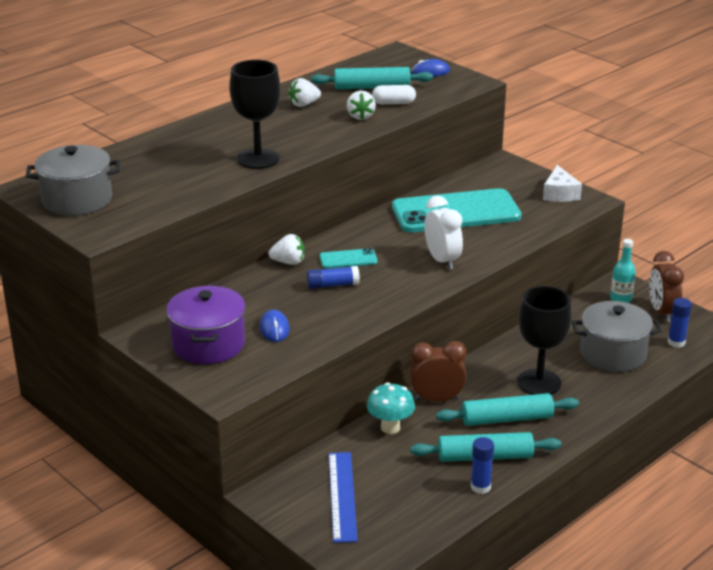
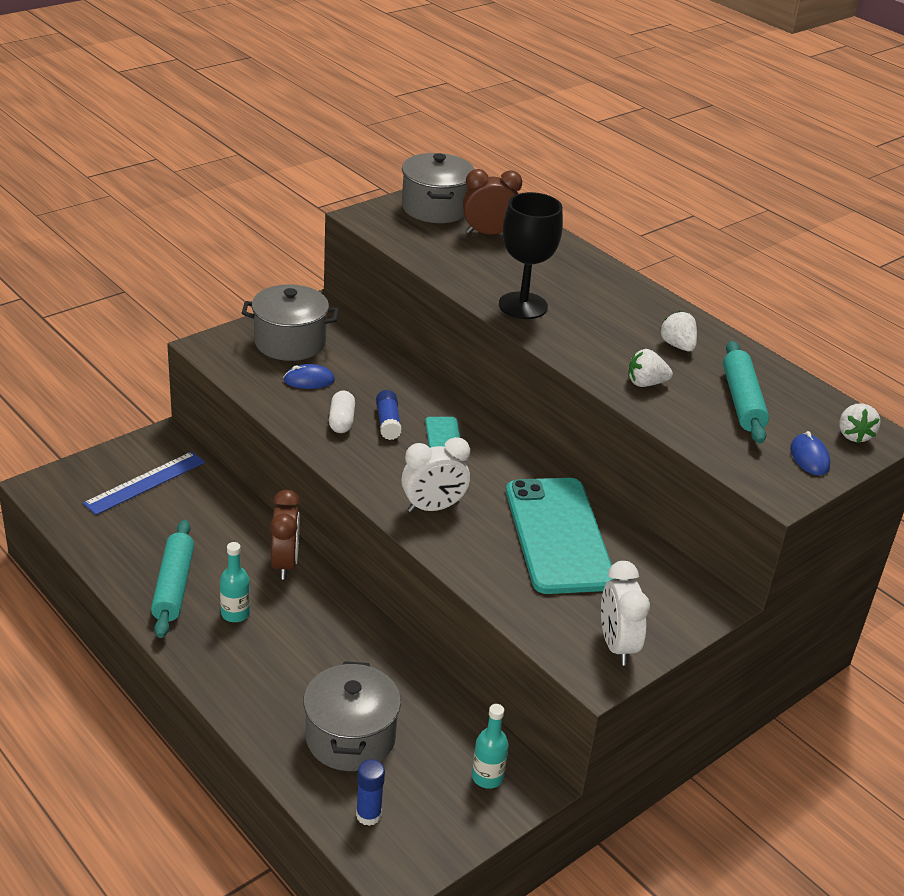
camera: 90 degrees right, 5 degrees up
(208, 344) = (290, 342): purple pot -> grey pot
(288, 262) = (441, 397): white strawberry -> white strawberry (854, 435)
(342, 496) = (145, 482): blue ruler -> blue ruler turned 45 degrees counterclockwise
(390, 427) = (243, 524): turquoise mushroom -> none
(393, 103) = (691, 413): white capsule -> white capsule (341, 421)
(480, 487) = (125, 575): blue glue stick -> none
(507, 419) = (235, 613): turquoise rolling pin -> turquoise bottle
(539, 382) = (300, 653): black goblet -> none
(559, 194) = (617, 645): white cheese -> white clock
(661, 312) = (448, 818): brown clock -> brown clock (488, 234)

